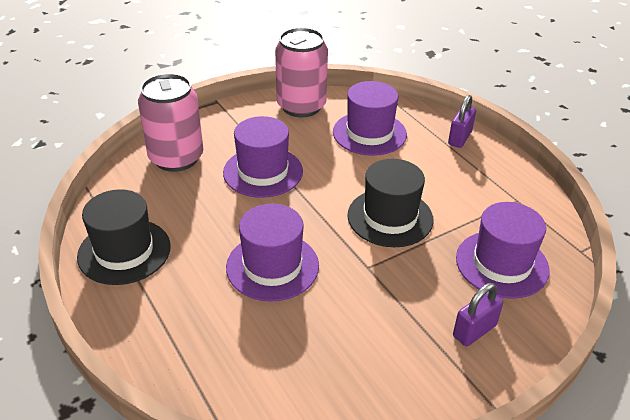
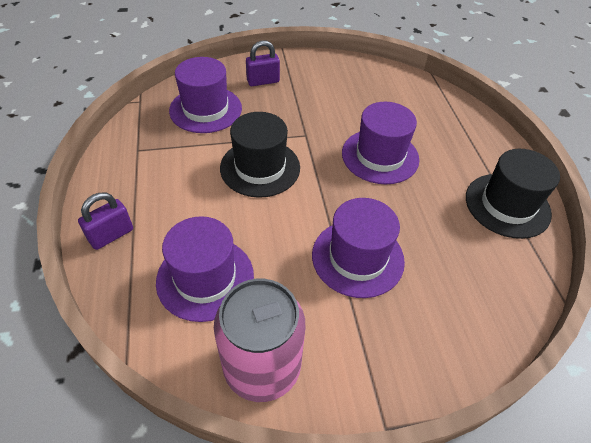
camera: 160 degrees left, 10 degrees up
(176, 158) = (457, 314): pink can -> none

